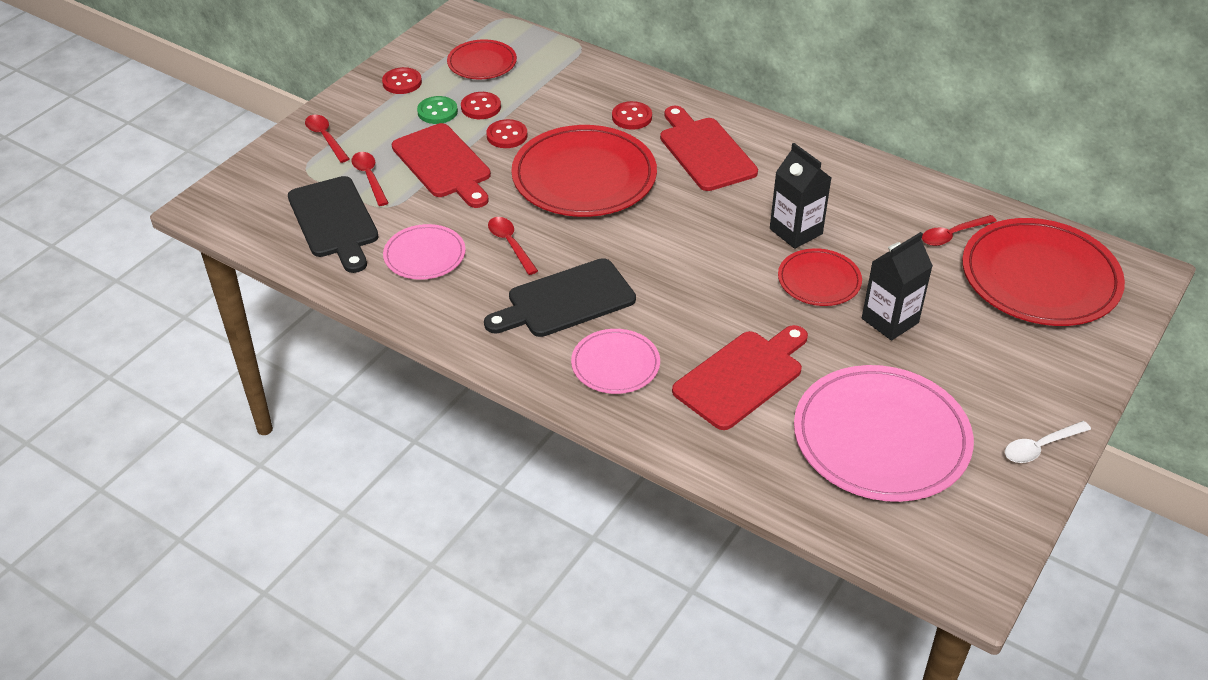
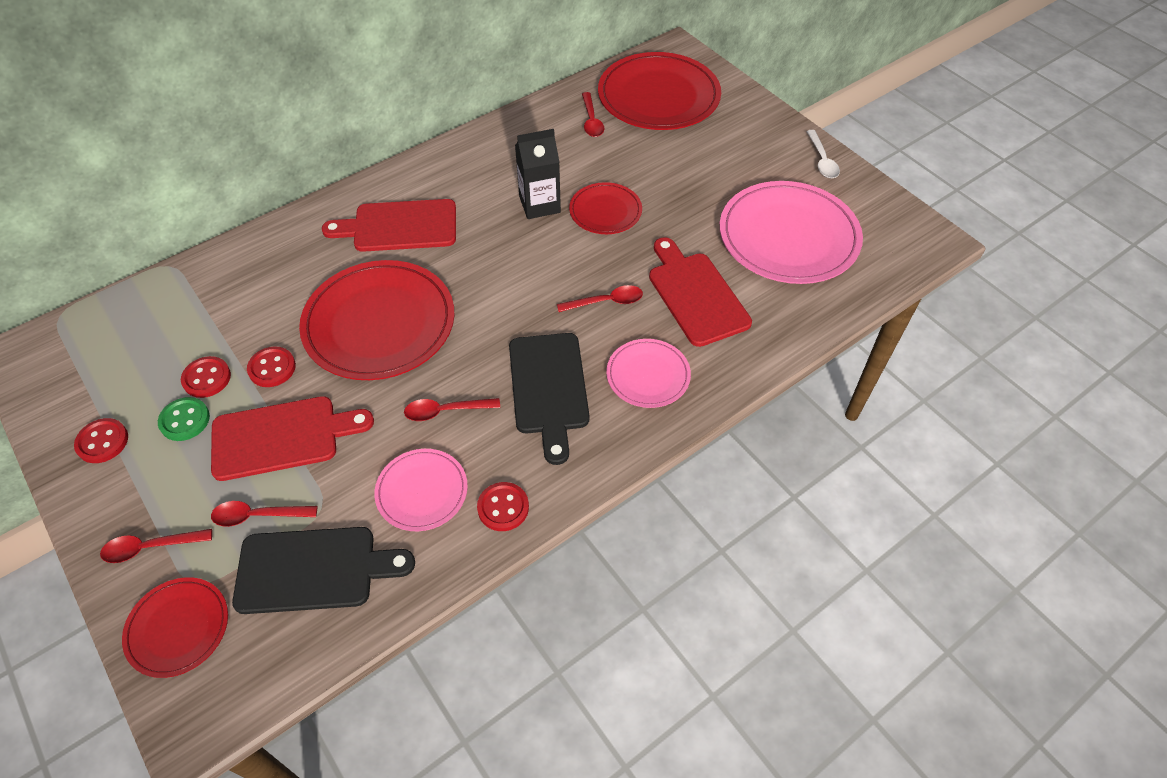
camera: 70 degrees left, 10 degrees up
(482, 63) = (127, 356): red plate -> red plate (178, 628)
(632, 117) = (313, 261): red button -> red button (503, 507)
(693, 312) = (606, 302): none -> red spoon
(890, 320) = (669, 188): black carton -> none

